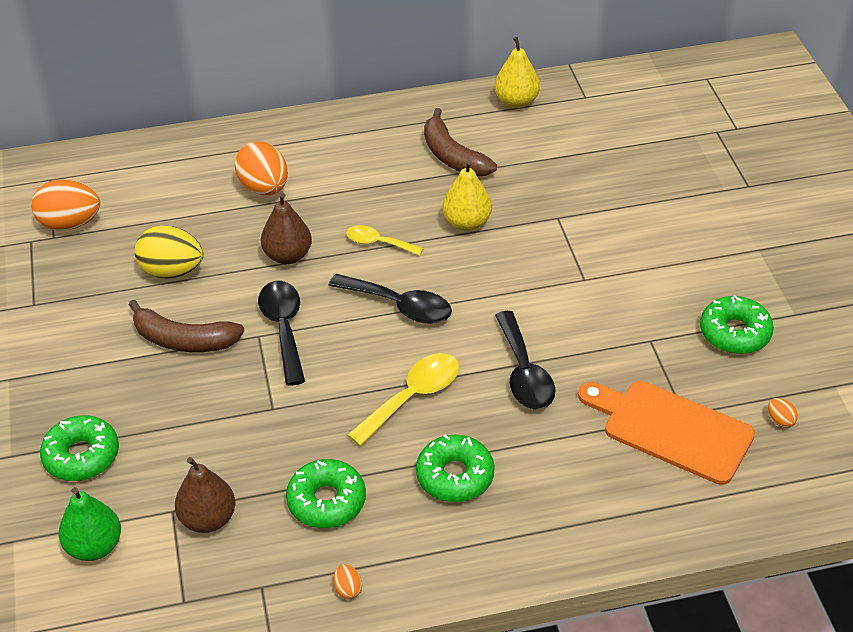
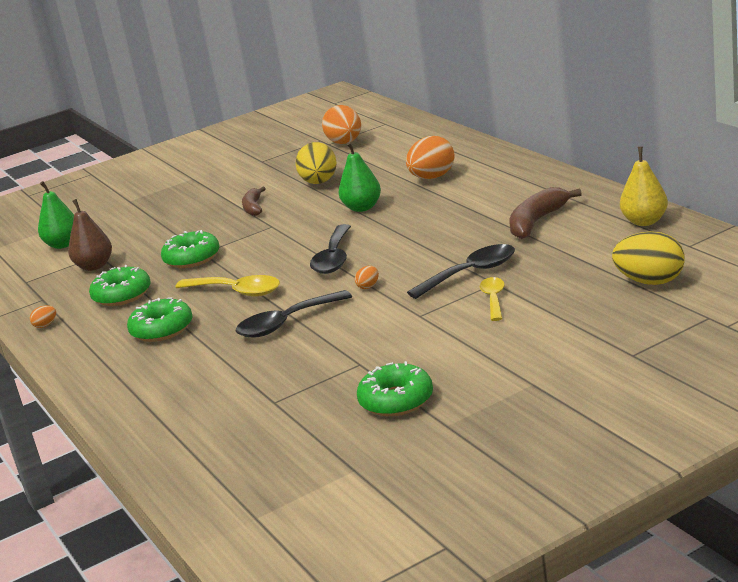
camera: 75 degrees right, 20 degrees down
(82, 456) = (136, 217): green donut -> green donut (192, 258)
(184, 340) = (253, 207): brown banana -> brown banana, size x0.63
(284, 328) = (283, 231): black spoon -> black spoon (471, 273)
(288, 256) = (362, 208): brown pear -> green pear
(378, 243) = (401, 230): yellow spoon -> yellow spoon (493, 299)
(466, 223) = (454, 251): yellow pear -> none
(633, 137) = (650, 281): none -> yellow egg
(670, 429) = (251, 400): orange cutting board -> none
(780, 420) = (289, 450): orange egg -> orange egg (368, 286)

